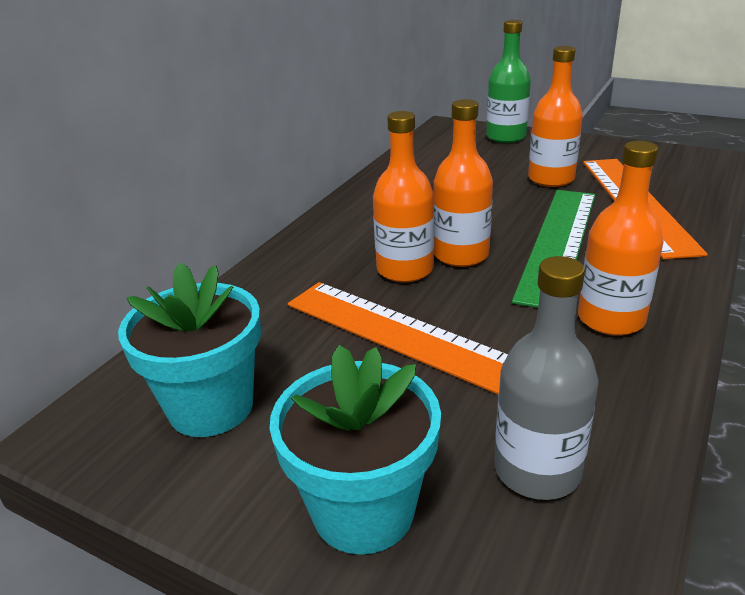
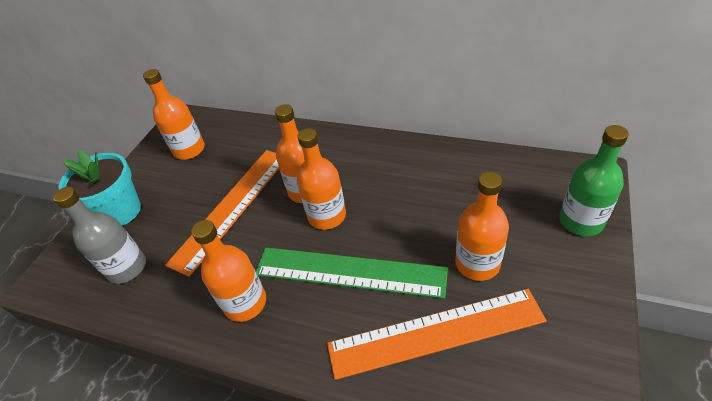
camera: 85 degrees right, 15 degrees up
(211, 407) = (189, 150): turquoise flower pot -> orange bottle

